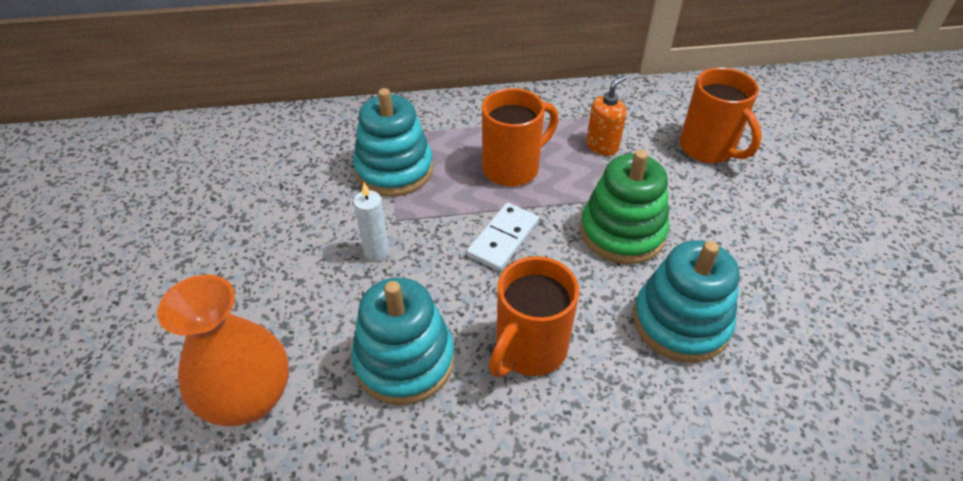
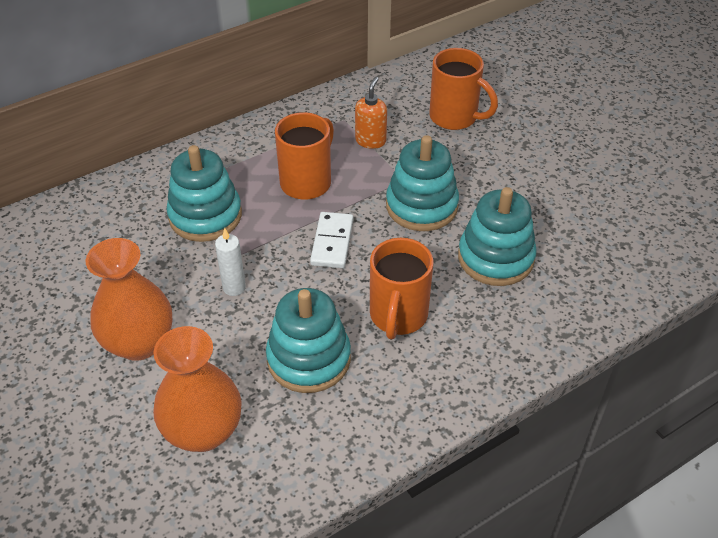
camera: 25 degrees left, 0 degrees up
(253, 275) = (139, 343): none -> orange vase
(622, 232) = (421, 206): green stacking toy -> turquoise stacking toy

